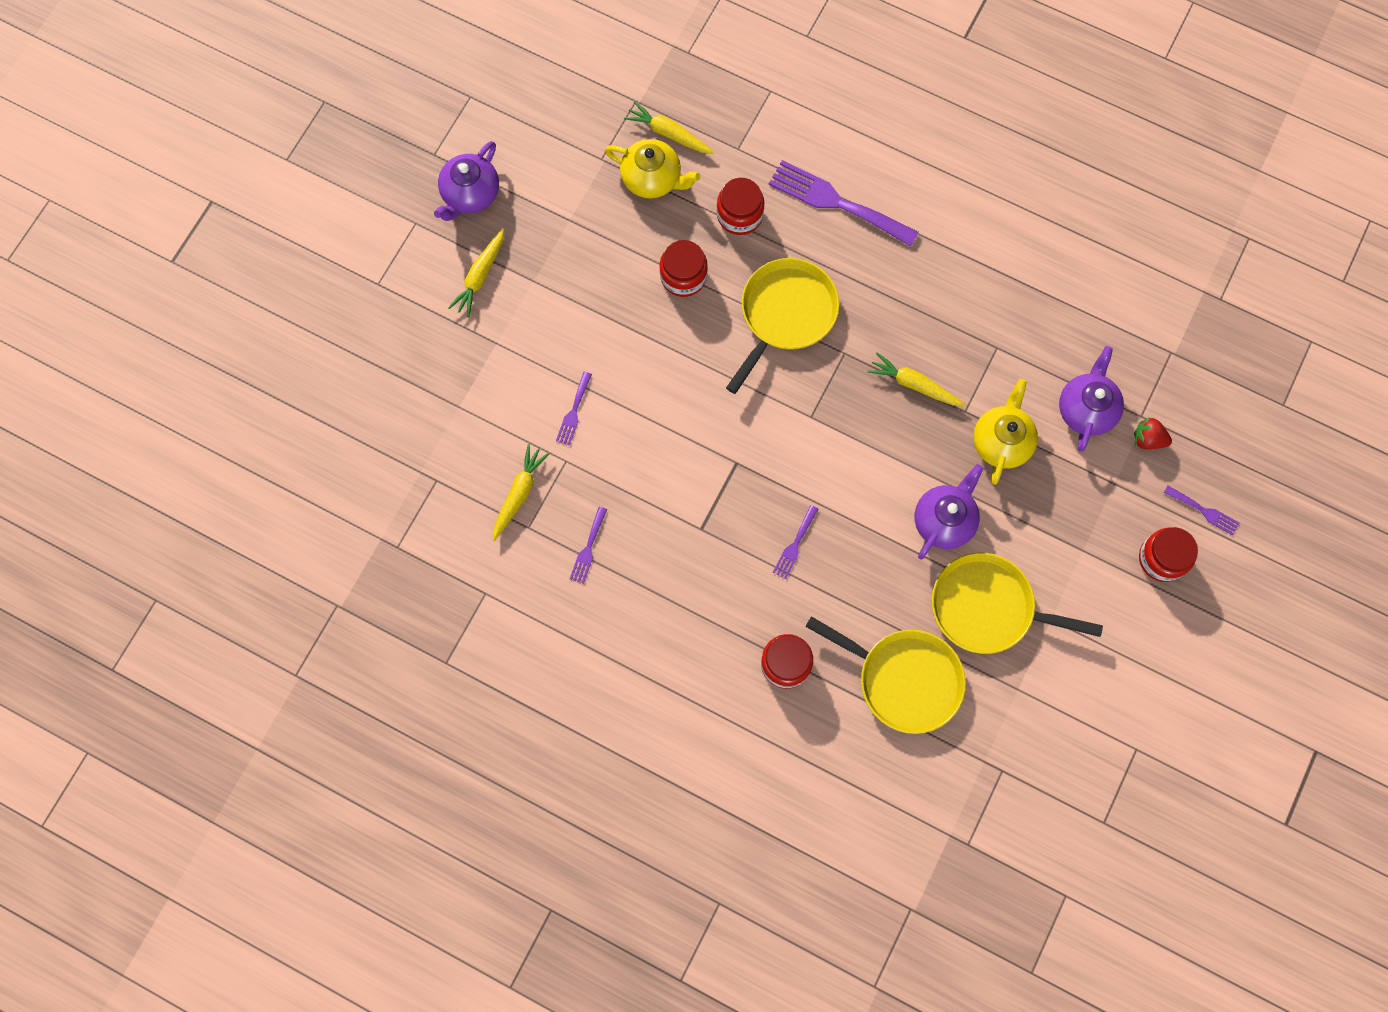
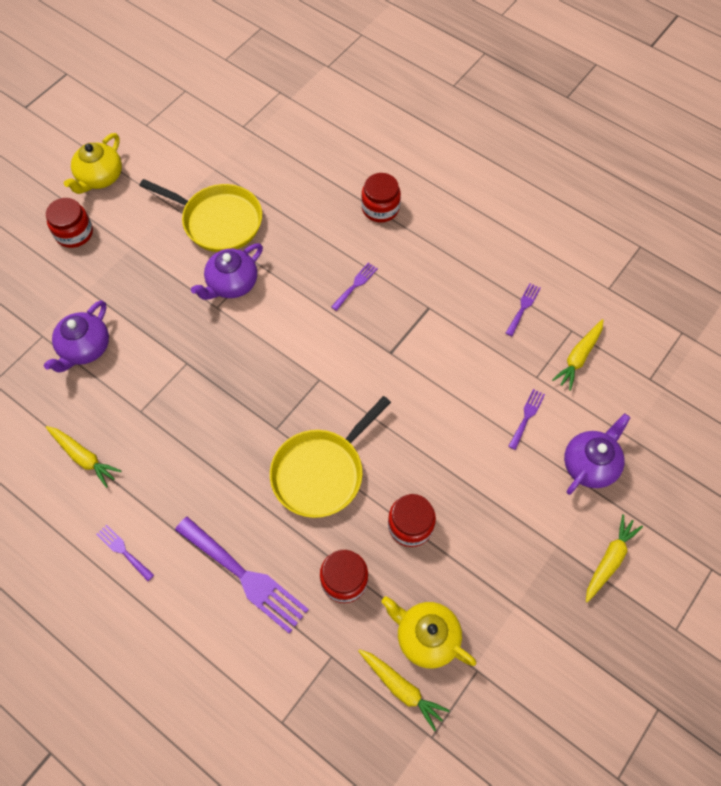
camera: 170 degrees left, 10 degrees down
(470, 194) = (619, 653): purple teapot -> purple teapot (590, 465)
(904, 679) = (295, 186): yellow pan -> none
(914, 384) = (223, 391): yellow carrot -> yellow carrot (84, 457)
(1001, 442) = (165, 334): yellow teapot -> yellow teapot (100, 177)
(1148, 439) = (45, 317): red strawberry -> none
(1204, 511) = (26, 259): purple fork -> purple fork (123, 551)

